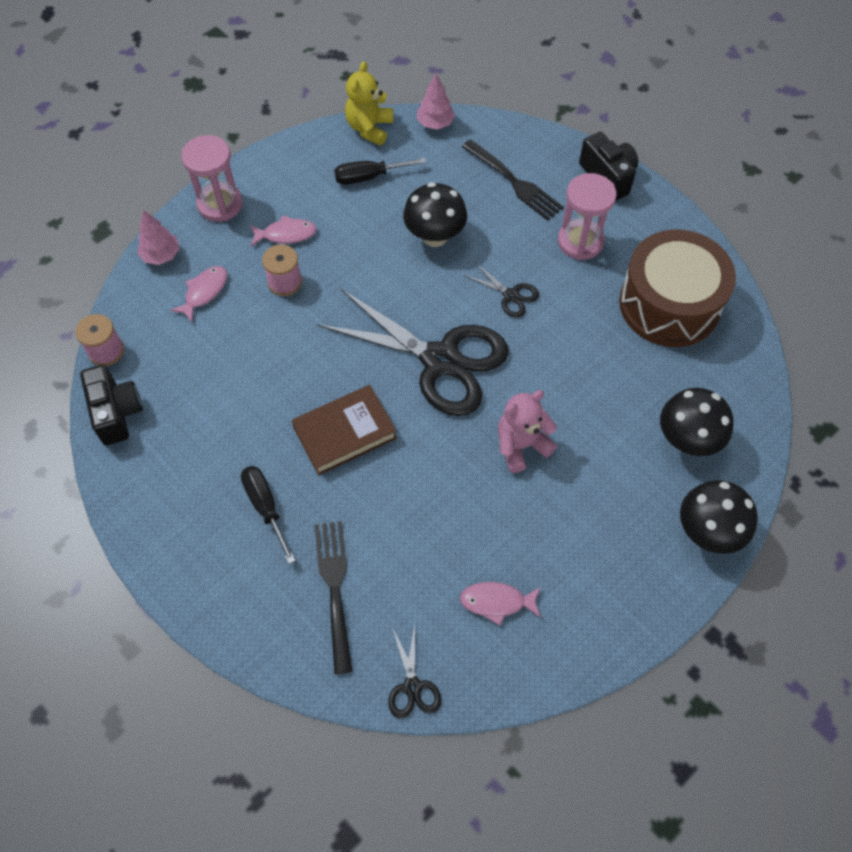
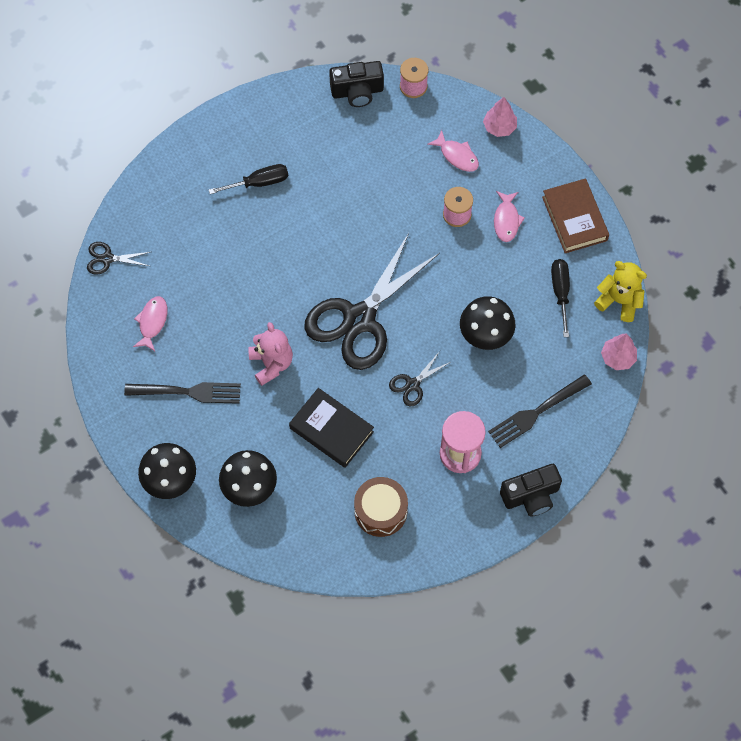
camera: 100 degrees right, 5 degrees up
(220, 204) = (547, 173): pink hourglass -> none
(335, 589) = (186, 220): black fork -> black fork (187, 392)
(345, 433) = (308, 241): brown book -> brown book (574, 218)
(589, 367) = (331, 430): none -> black book
(669, 304) = (380, 511): brown drum -> brown drum, size x0.60

